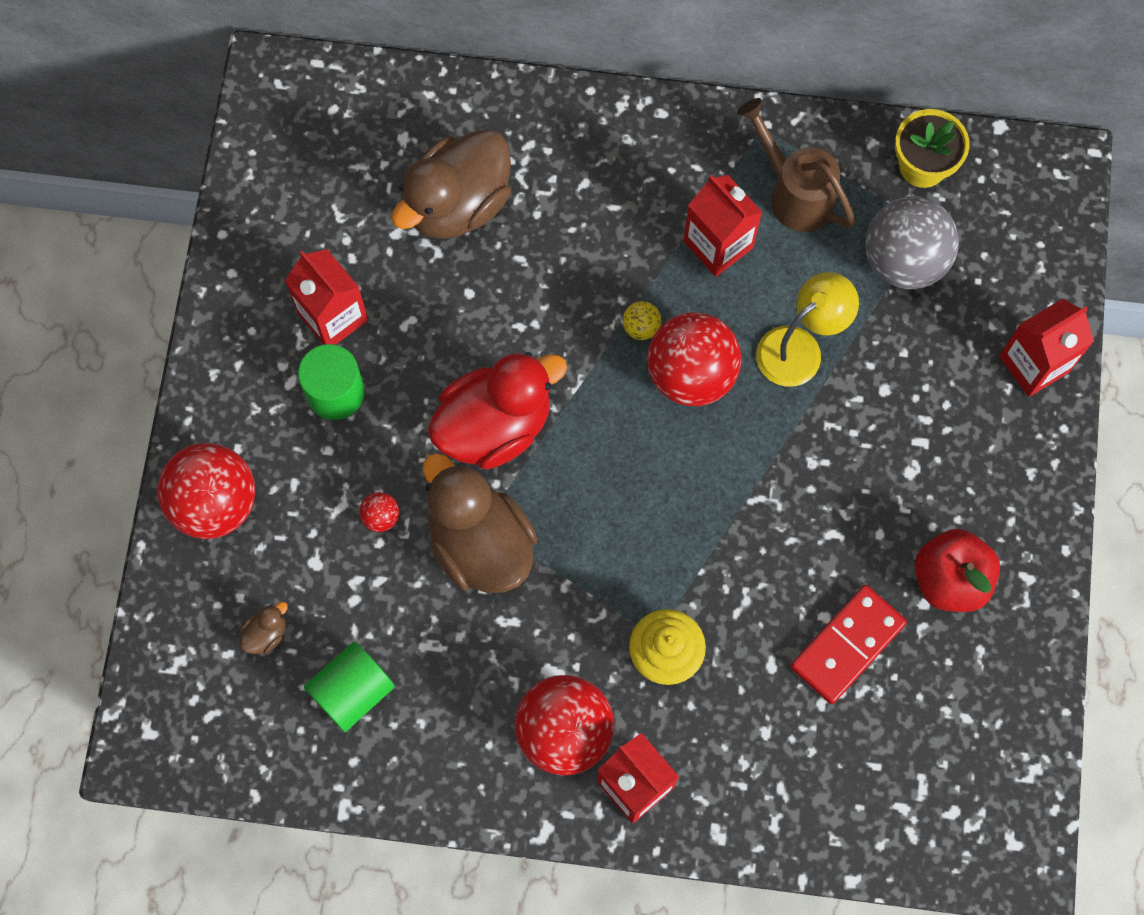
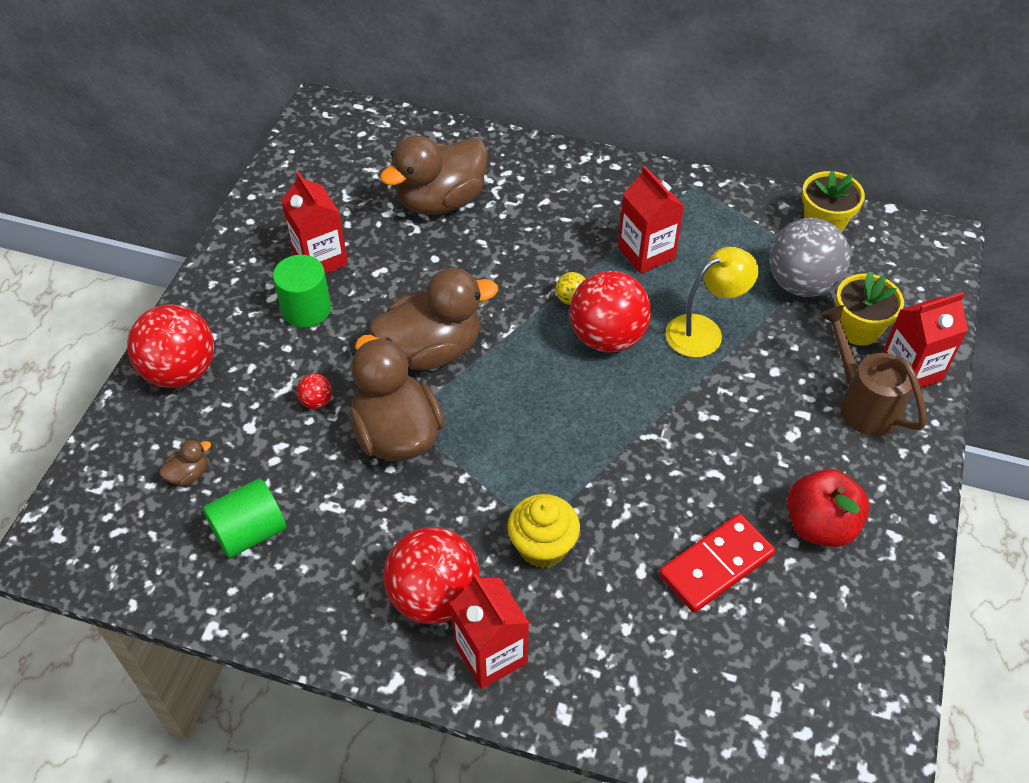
camera: 10 degrees right, 20 degrees down
(495, 426) = (432, 350): red duck -> brown duck
(794, 193) = (715, 228): brown watering can -> brown watering can (862, 403)
(973, 315) = (858, 329): none -> yellow flower pot

